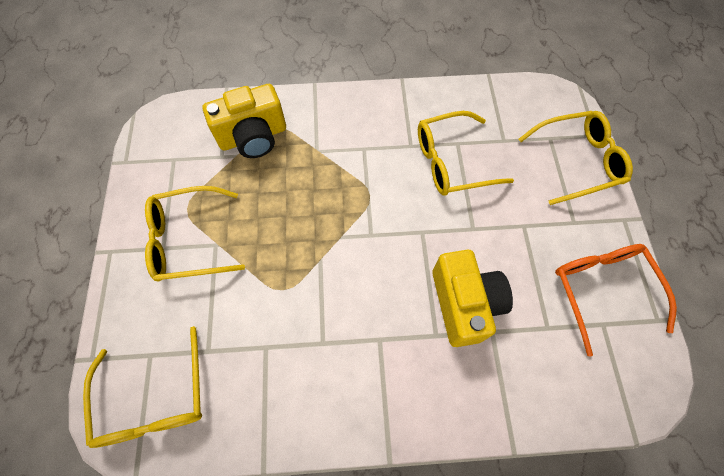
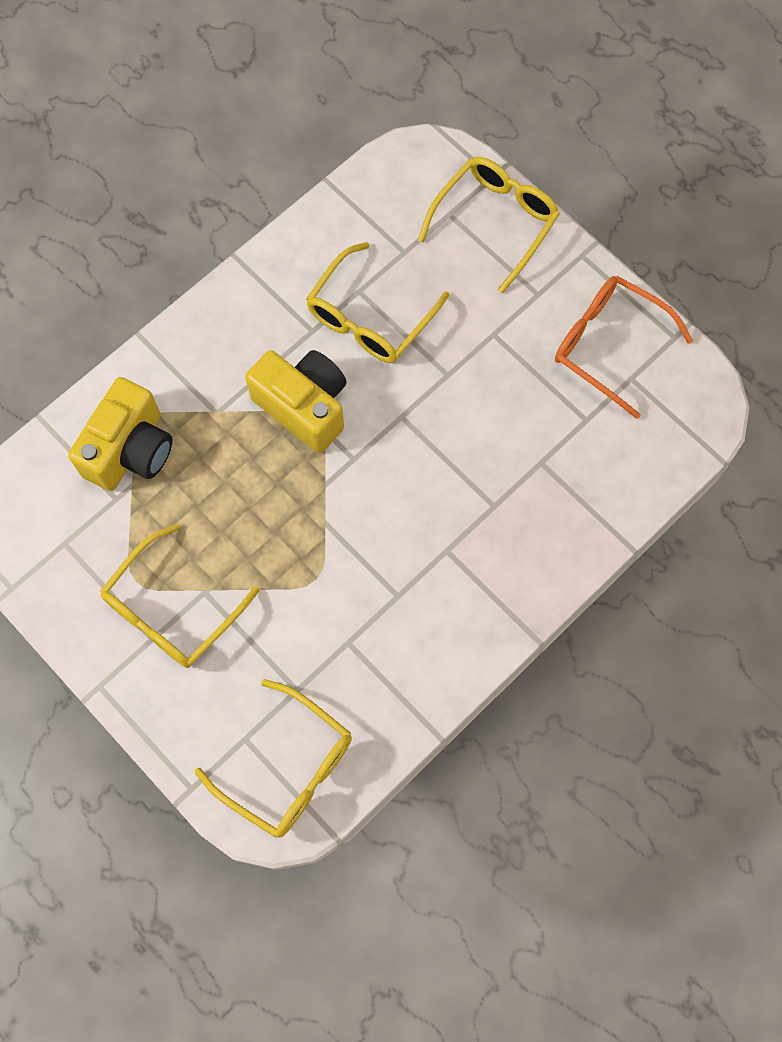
camera: 40 degrees left, 5 degrees up
(464, 303) = (496, 456): yellow camera -> yellow camera (304, 406)

